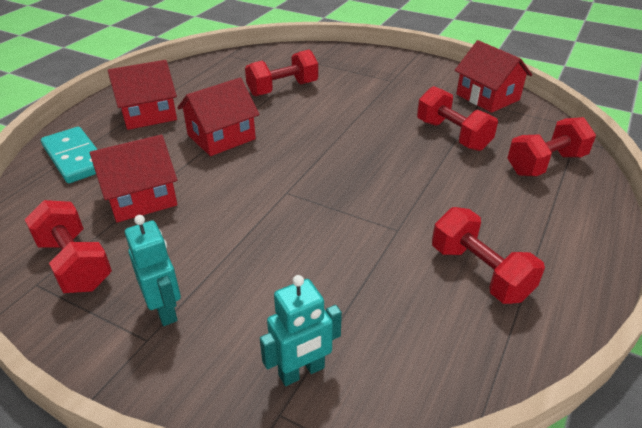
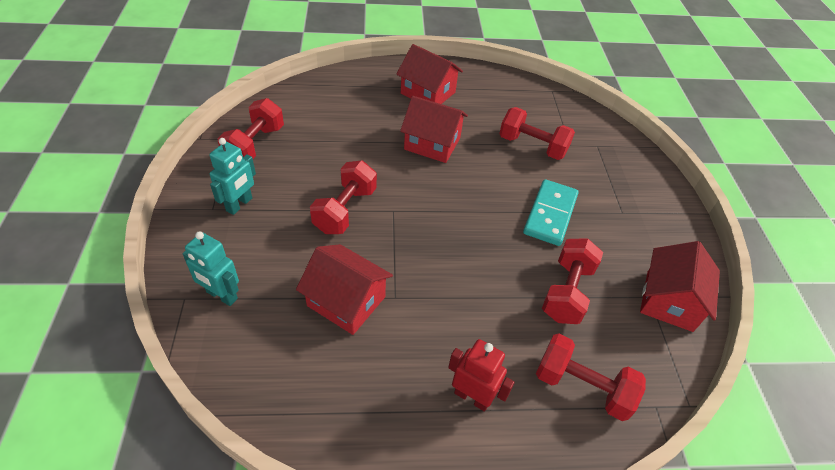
camera: 55 degrees right, 10 degrees up
(75, 158) = (351, 88): turquoise domino -> turquoise domino (550, 214)
(141, 198) = (332, 140): red house -> red house (346, 301)
(479, 273) = (377, 372): red dumbbell -> red dumbbell (345, 210)
(532, 223) = (472, 397): none -> red robot

